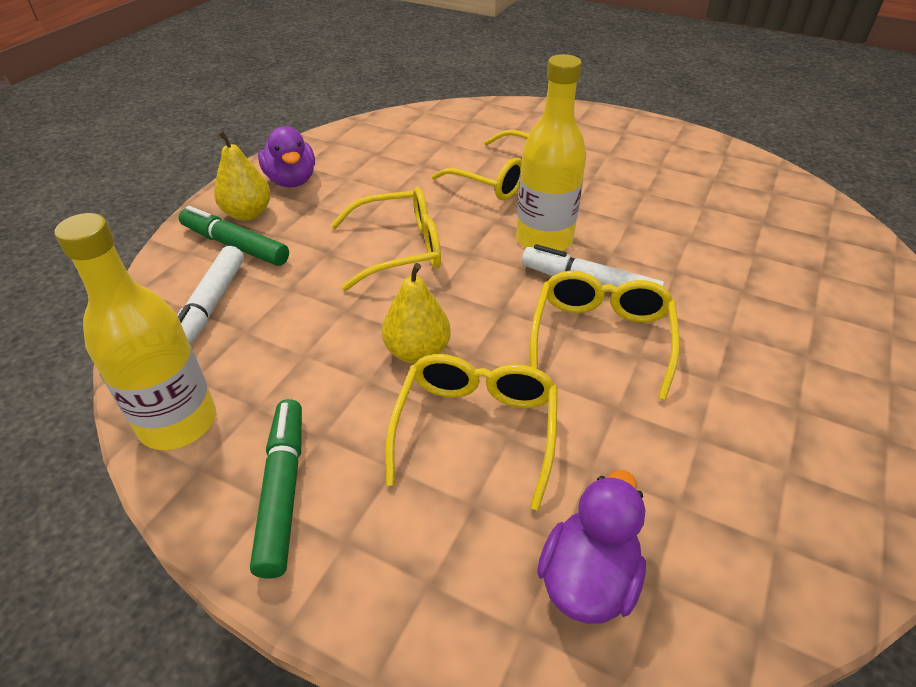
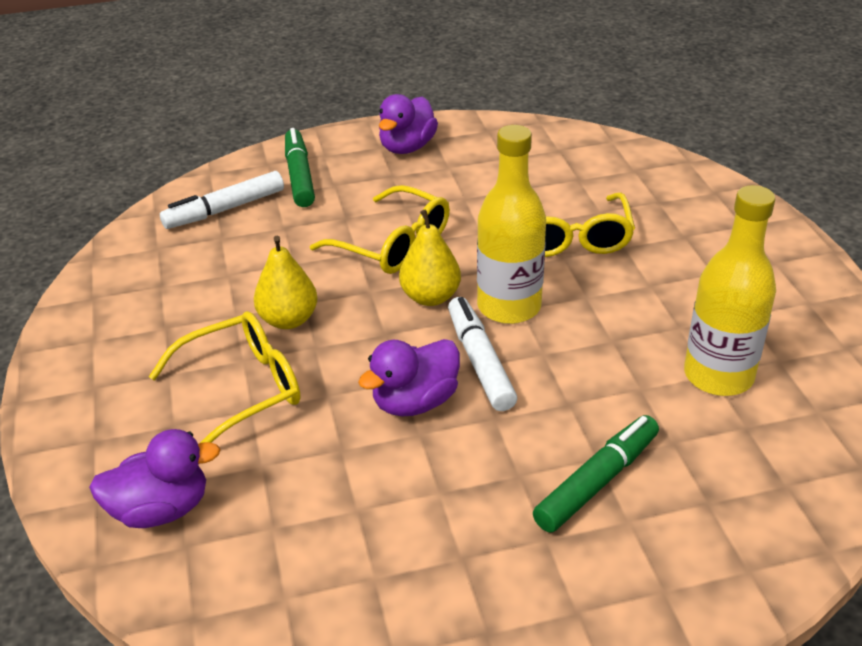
camera: 50 degrees right, 5 degrees down
(178, 422) = (118, 266): yellow bottle -> yellow bottle (718, 376)
(248, 214) = (341, 157): yellow pear -> yellow pear (430, 297)
(283, 490) = (107, 339): green marker -> green marker (597, 481)
(601, 338) = (415, 402): yellow glasses -> purple duck

